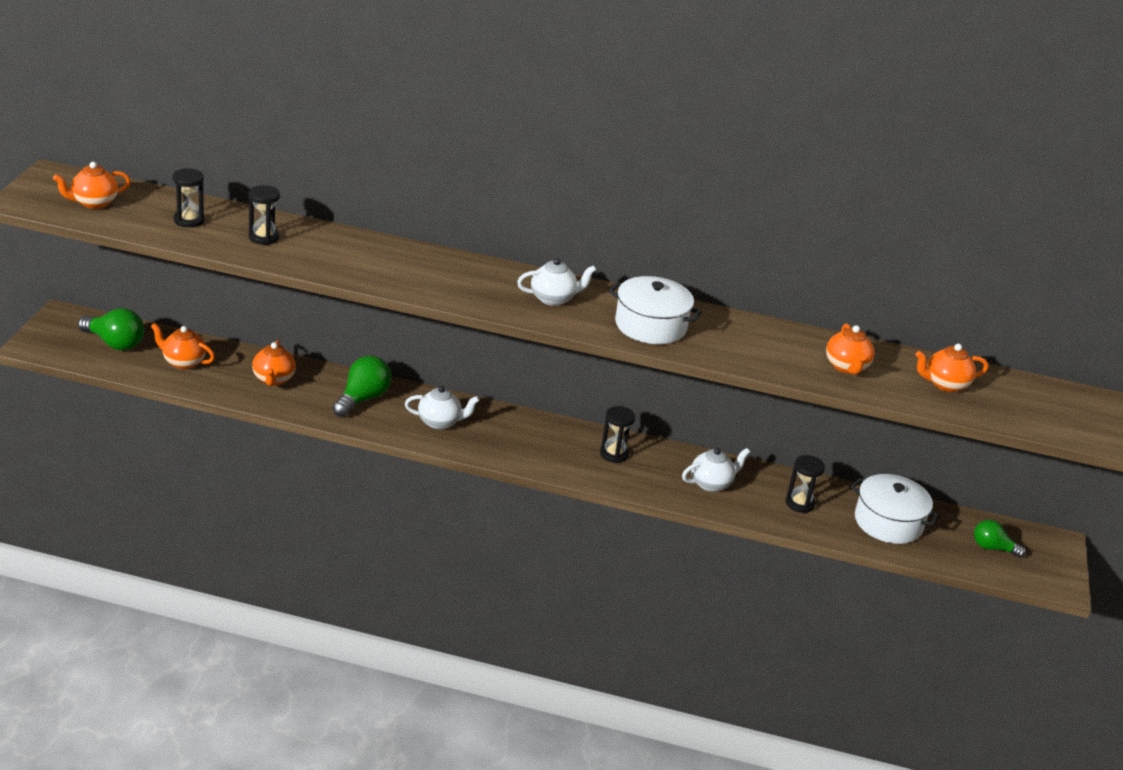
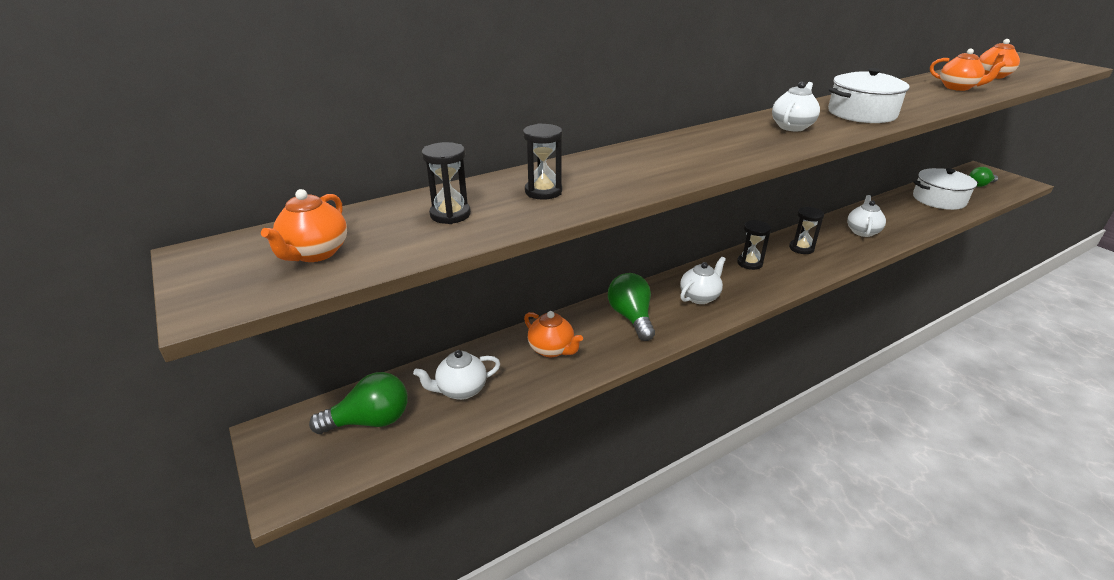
camera: 40 degrees left, 0 degrees up
(183, 362) = (461, 390): orange teapot -> white teapot
(800, 503) = (903, 215): black hourglass -> black hourglass (749, 263)

